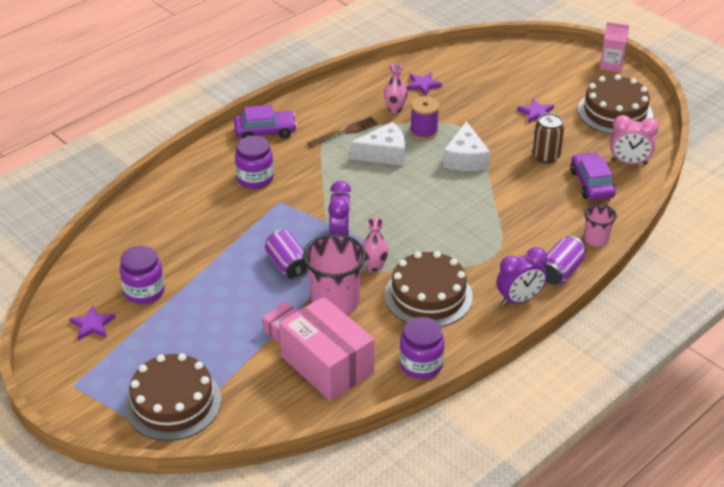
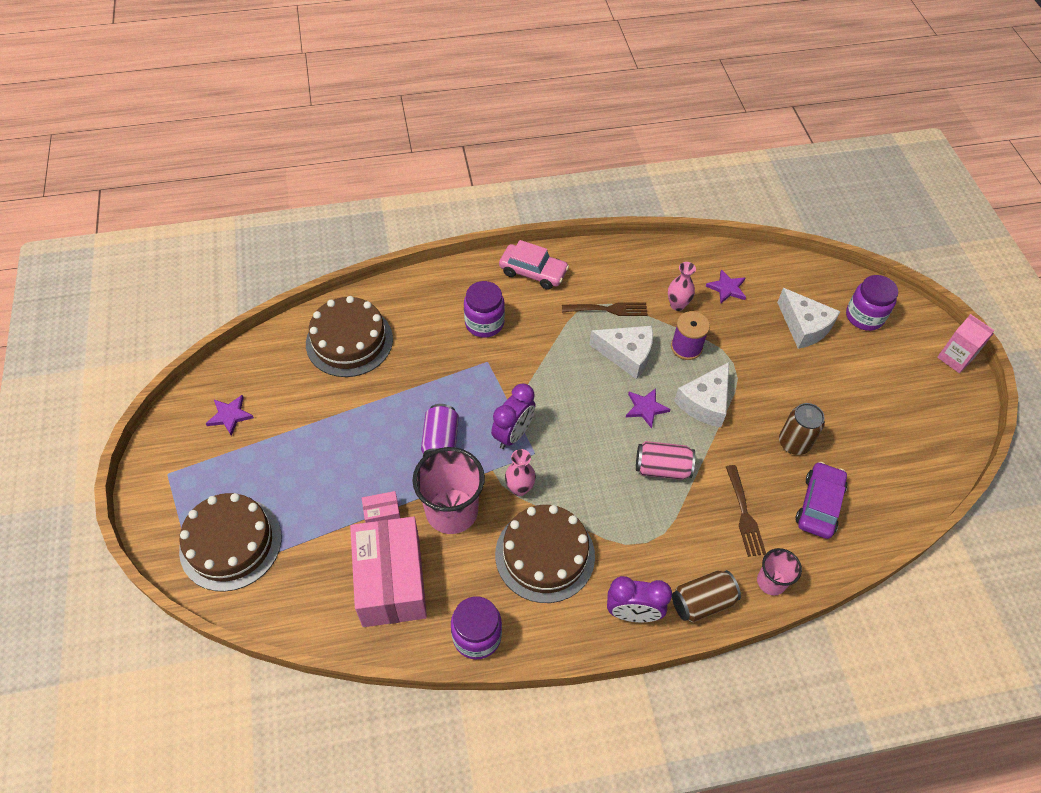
camera: 30 degrees right, 15 degrees up
(144, 291) = (297, 402): purple jar -> purple jar (864, 316)
(265, 131) = (533, 272): purple car -> pink car
(468, 209) = (662, 468): none -> pink can
(497, 86) = (804, 326): none -> white cheese
(536, 113) = (823, 381): purple star -> purple star (646, 408)
(547, 210) = (744, 514): none -> brown fork
(560, 271) = (702, 602): purple can -> brown can
(615, 112) = (914, 423): brown cake -> brown cake (349, 341)
(629, 162) = (882, 499): pink clock -> none

